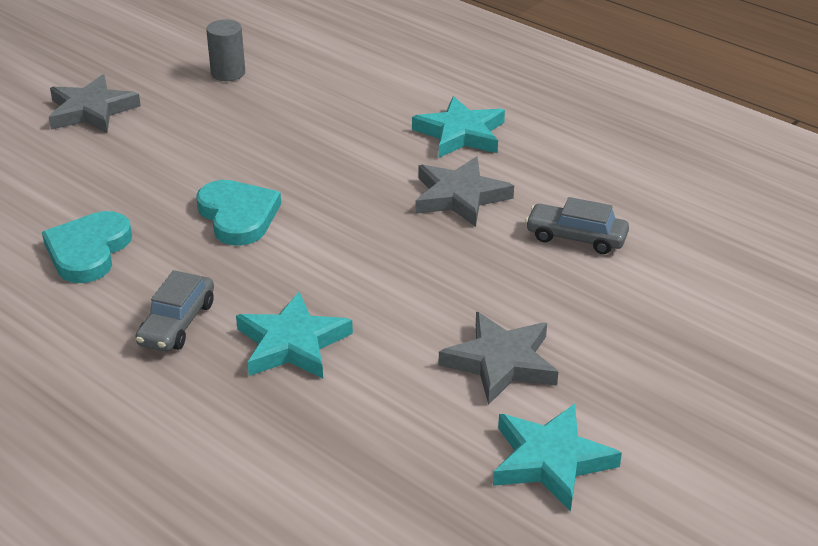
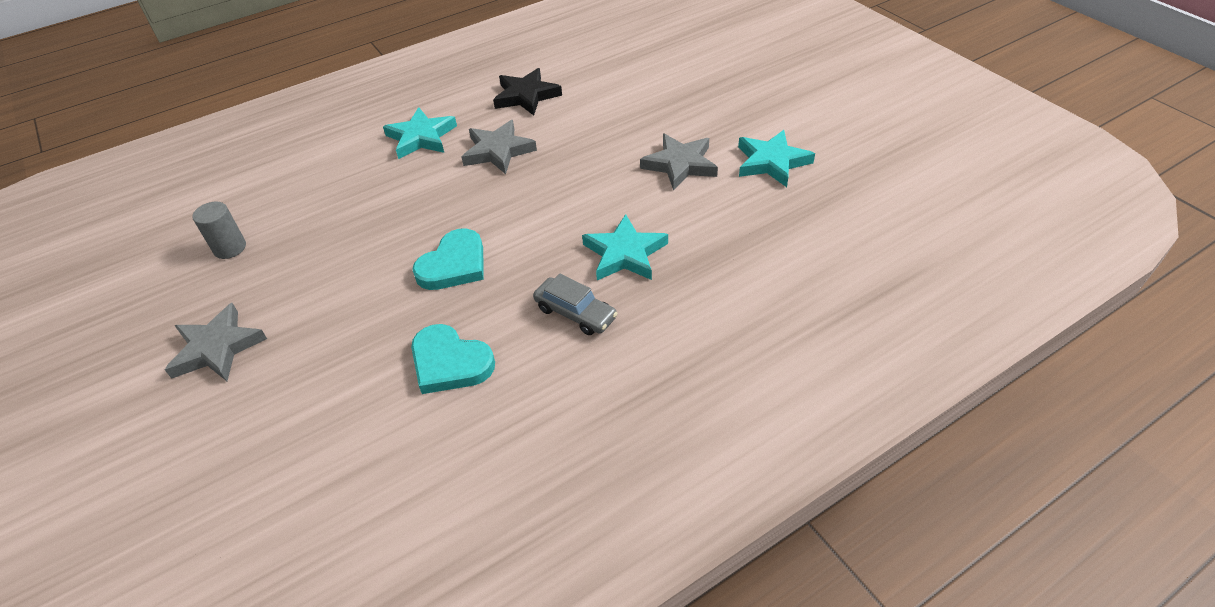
camera: 70 degrees left, 10 degrees up
(238, 216) = (454, 265): turquoise heart -> turquoise heart turned 135 degrees clockwise
(576, 237) = (571, 112): grey car -> none
(594, 191) = (526, 96): none -> black star

